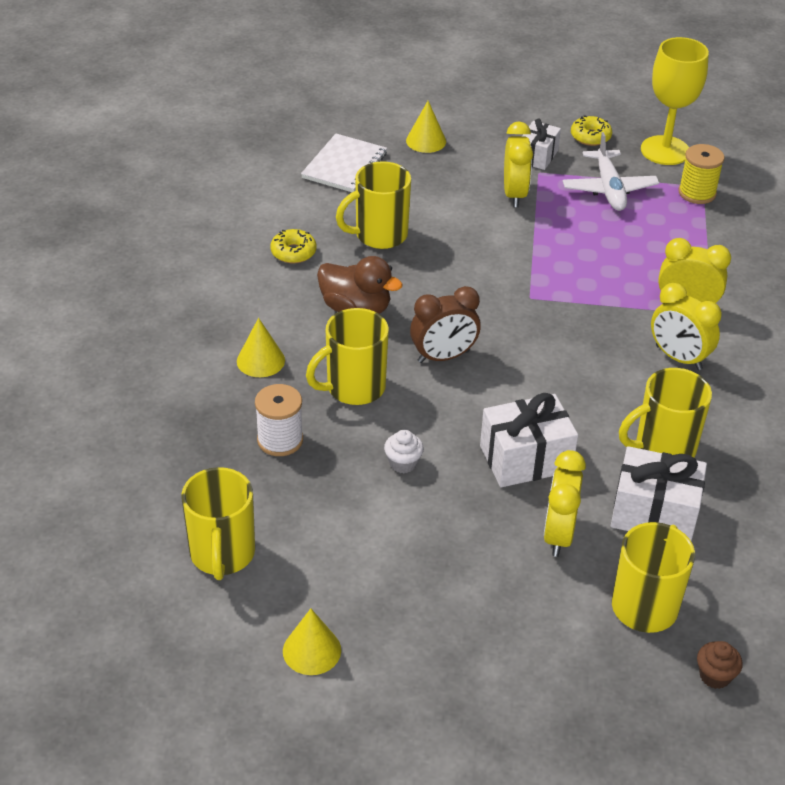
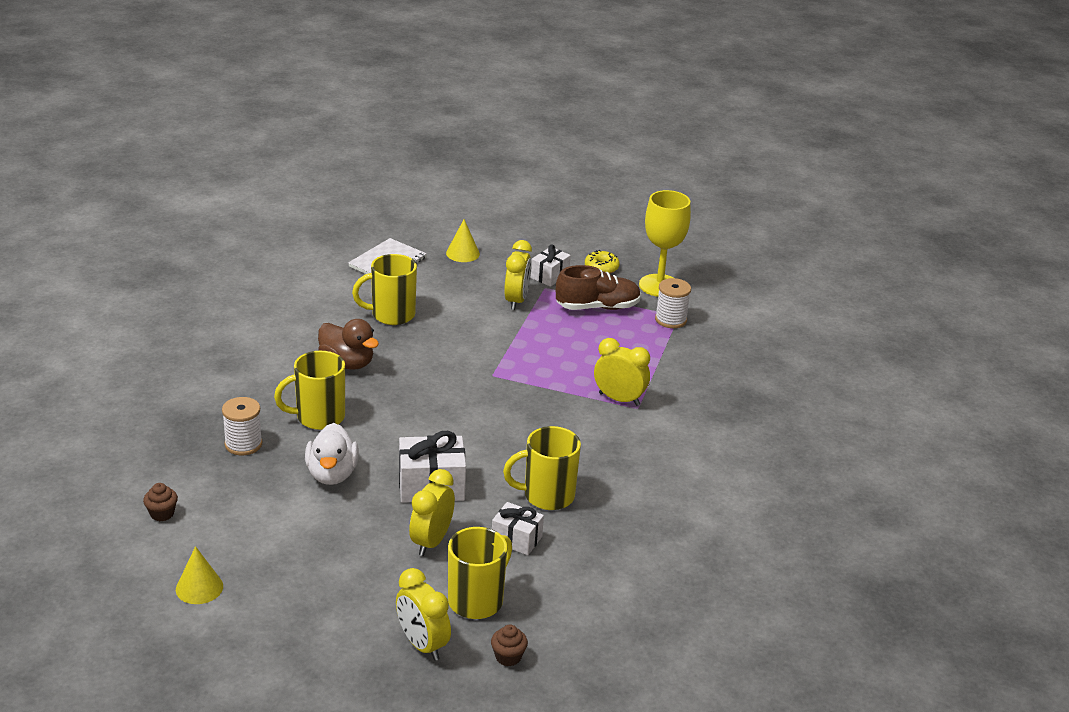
camera: 10 degrees right, 10 degrees down
(222, 554) = (162, 514): yellow mug -> brown cupcake
(260, 360) = (254, 388): yellow cone -> none
(293, 252) = (317, 317): yellow donut -> none
(403, 463) = (332, 474): white cupcake -> white duck
(443, 357) = (401, 406): brown clock -> none
(609, 189) = (597, 307): white plane -> brown shoe
(654, 513) = (516, 539): white gift -> white gift, size x0.63
(678, 358) = (593, 434): yellow clock -> yellow clock (422, 645)
(697, 193) = (670, 320): yellow spool -> white spool

